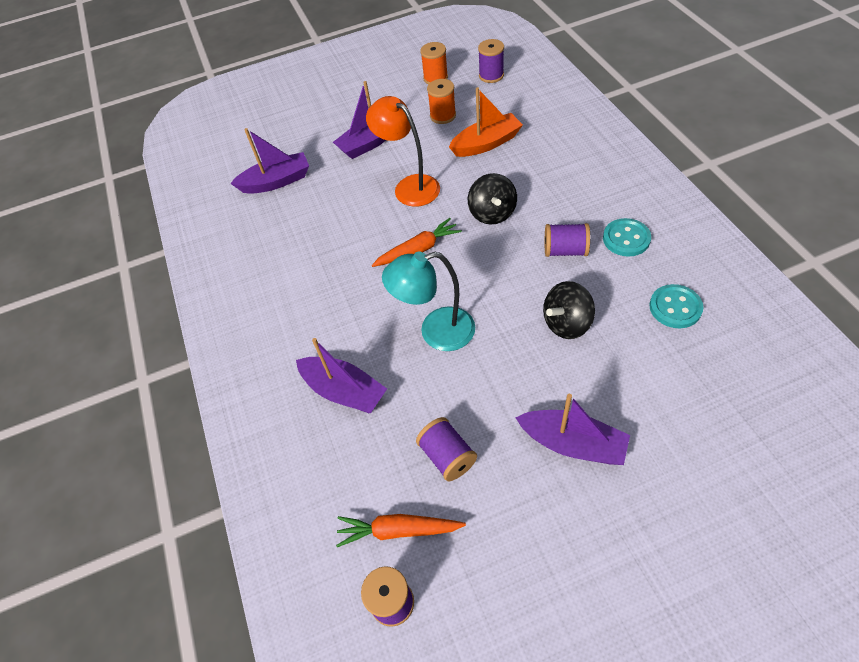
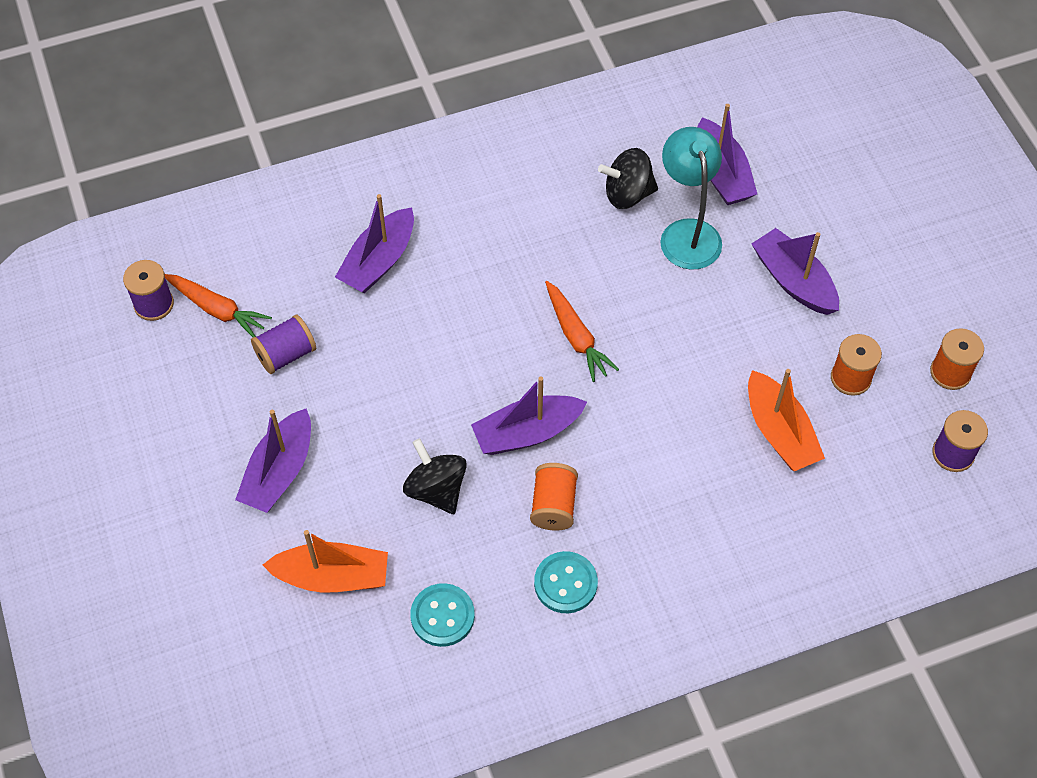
camera: 85 degrees right, 5 degrees up
(398, 530) = (217, 309): orange carrot -> orange carrot turned 120 degrees clockwise
(409, 186) = (696, 330): orange lamp -> none
(436, 332) = (444, 351): turquoise lamp -> turquoise lamp (687, 233)
(492, 213) = (632, 426): black spinning top -> black spinning top (627, 194)
(506, 271) = (527, 433): none -> purple boat
(565, 250) = (553, 505): purple spool -> orange spool
(664, 387) = (332, 576): none -> orange boat

